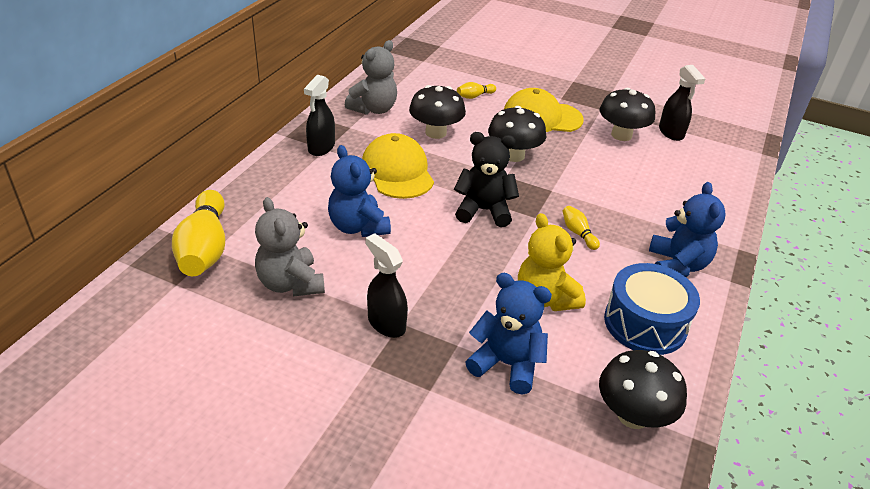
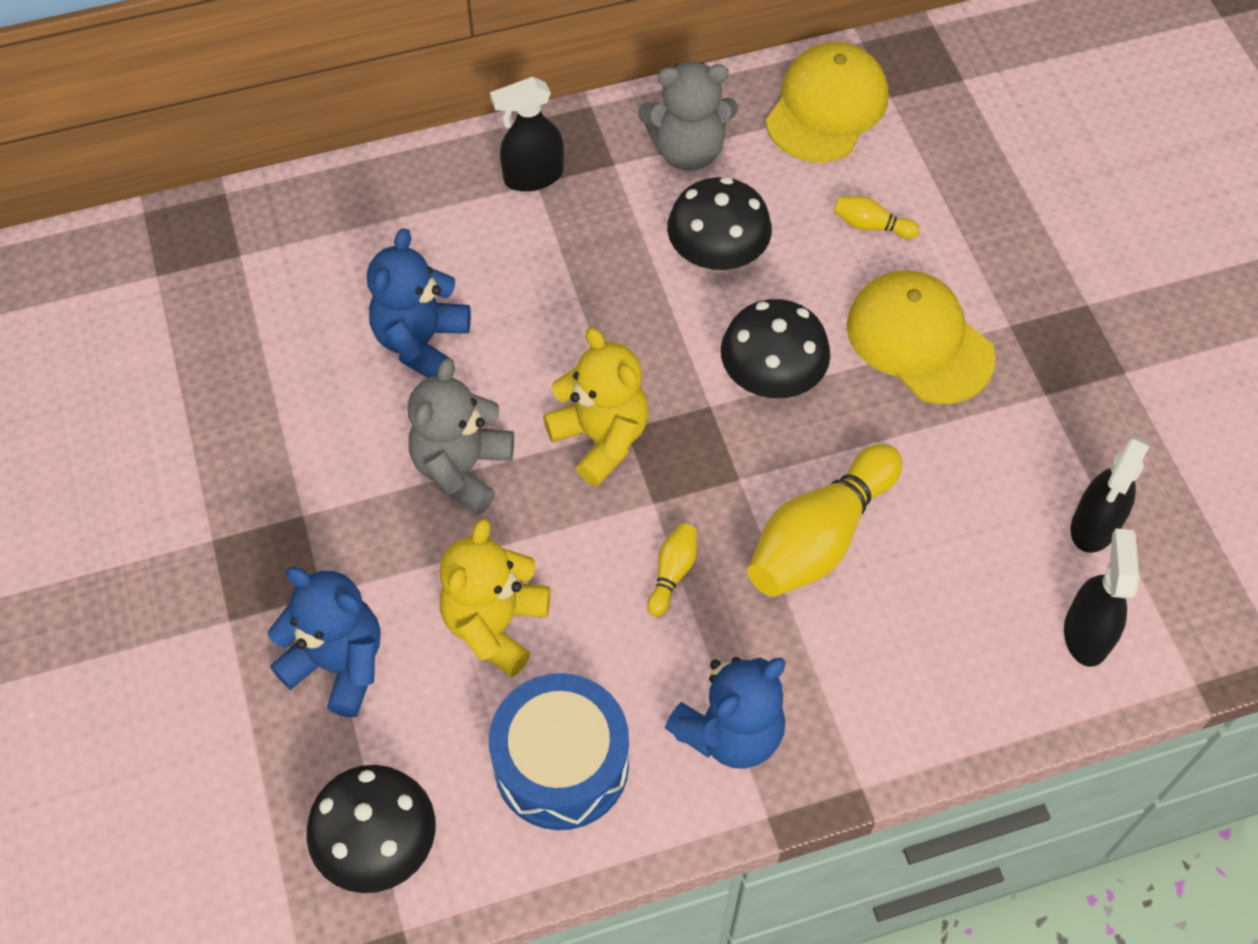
camera: 50 degrees right, 20 degrees up
(205, 248) = (232, 245): yellow bowling pin -> yellow bowling pin (820, 538)
(290, 283) = (259, 366): grey teddy bear -> grey teddy bear (462, 469)
(386, 323) = (287, 502): black spray bottle -> black spray bottle (1086, 633)
(397, 171) = (577, 289): yellow cap -> yellow cap (826, 107)
(483, 210) = (601, 439): black teddy bear -> yellow teddy bear
(506, 364) = (338, 664): blue teddy bear -> blue teddy bear turned 45 degrees counterclockwise
(621, 135) = (999, 467): black mushroom -> none

